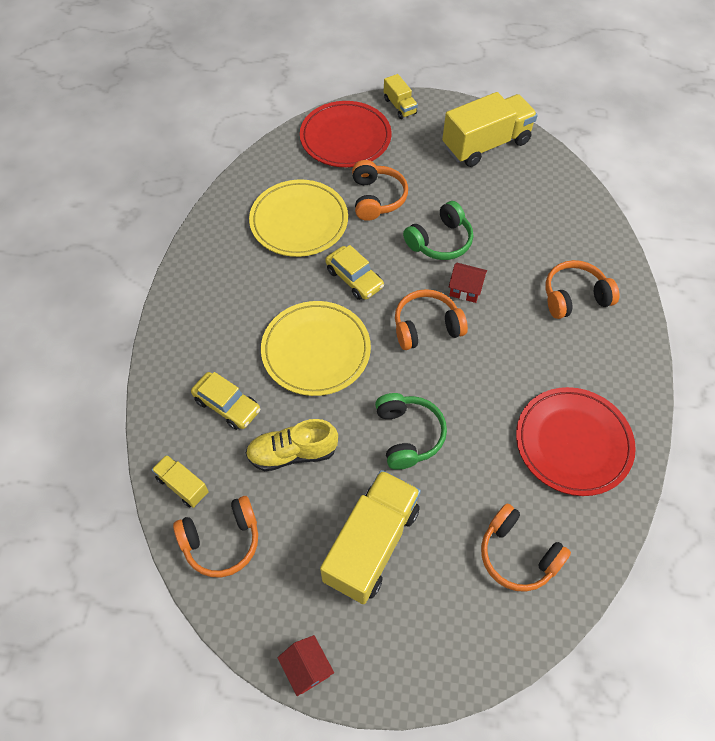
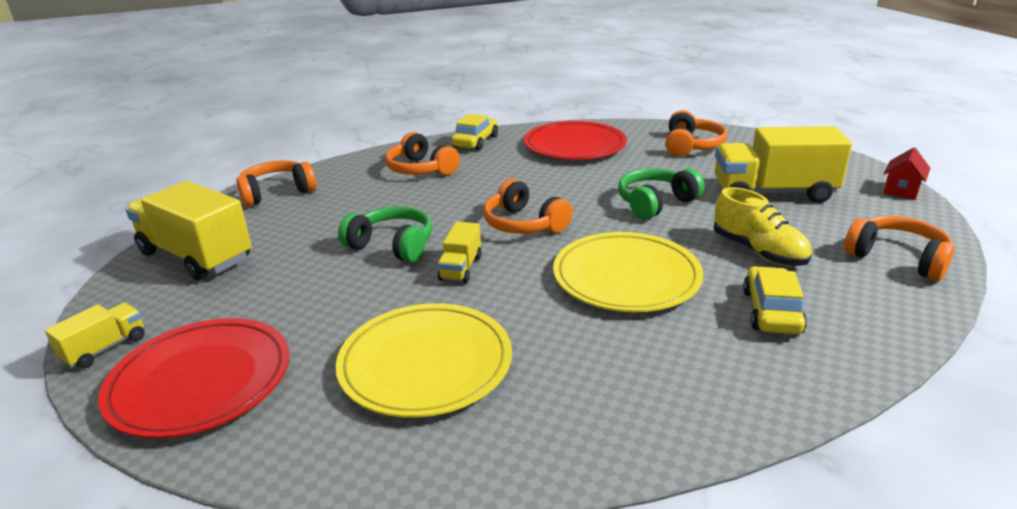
camera: 115 degrees left, 30 degrees down
(183, 485) = (897, 303): yellow truck -> yellow truck (460, 268)
(354, 278) = (496, 284): yellow car -> yellow car (475, 141)
(376, 198) = (338, 309): orange headphones -> orange headphones (277, 192)
(465, 289) = (454, 216): red house -> none

